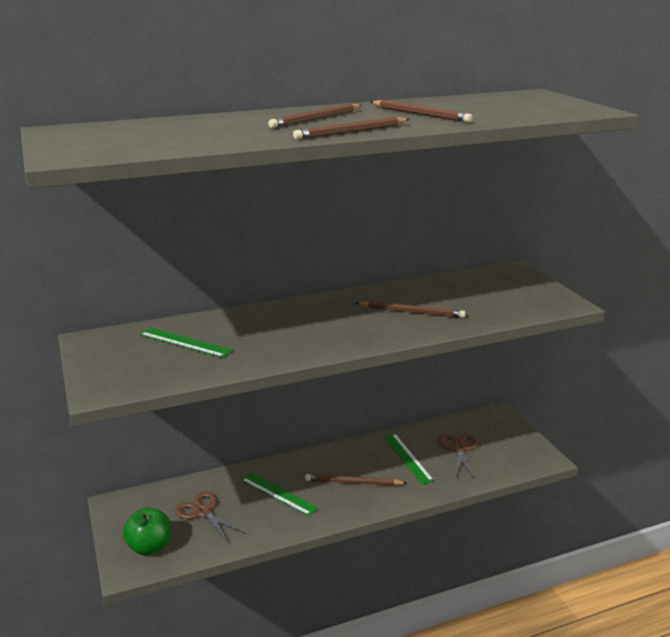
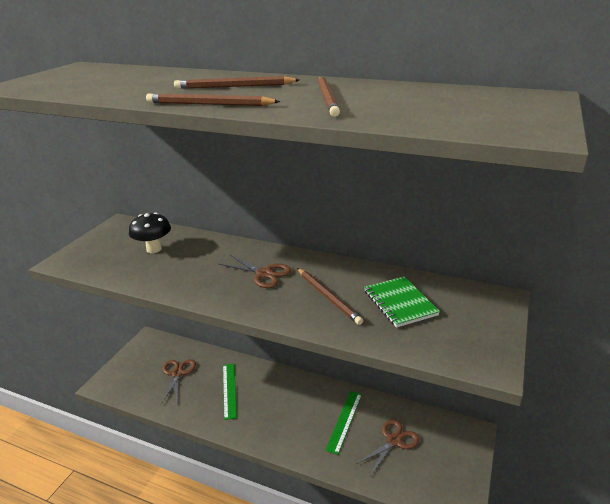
camera: 45 degrees right, 5 degrees up
(149, 547) = (127, 378): green apple -> none
(185, 342) = (154, 249): green ruler -> black mushroom
(333, 318) = (264, 274): none -> brown scissors
(353, 482) = (282, 414): brown pencil -> none
(464, 296) = (400, 303): none -> green notebook

